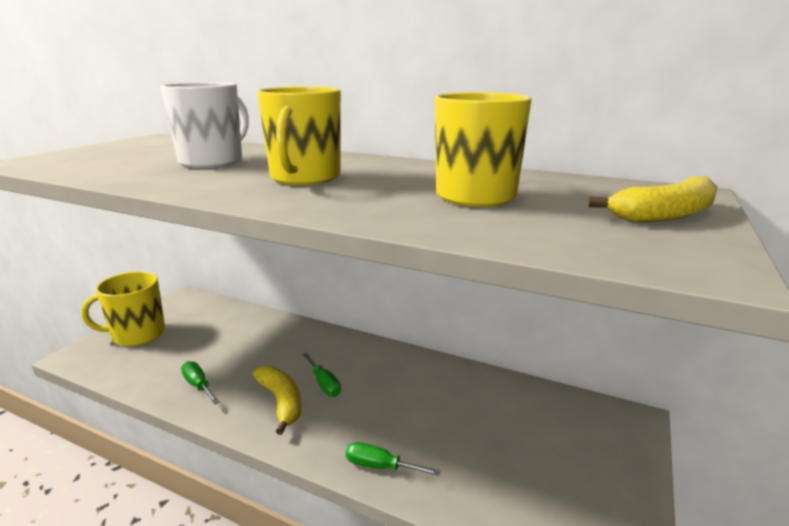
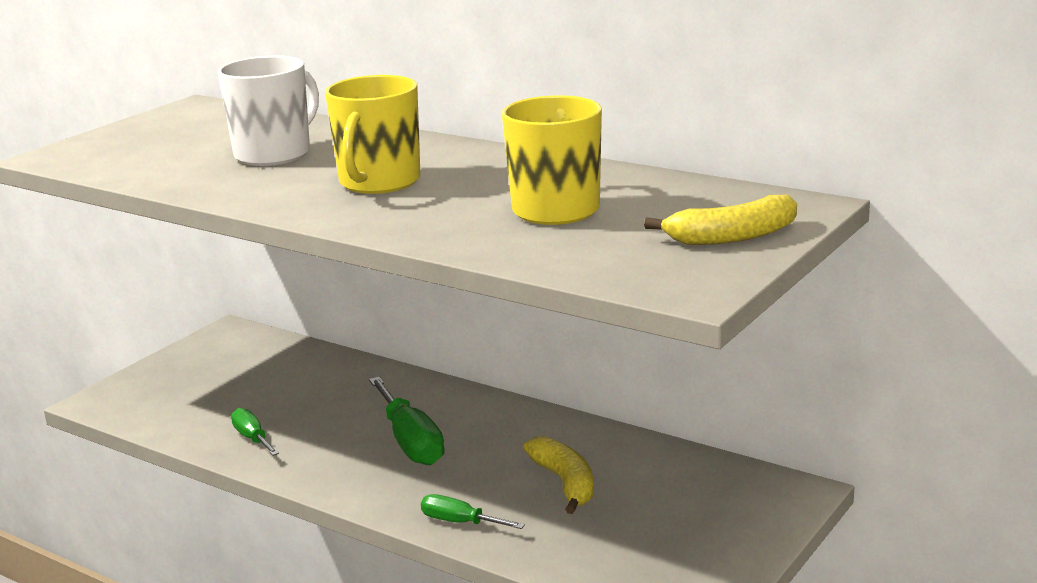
camera: 10 degrees right, 0 degrees up
(137, 334) = (169, 378): yellow mug -> none
(281, 402) = (354, 459): yellow banana -> yellow banana (565, 483)
(324, 384) = (410, 442): green screwdriver -> green screwdriver, size x1.76

